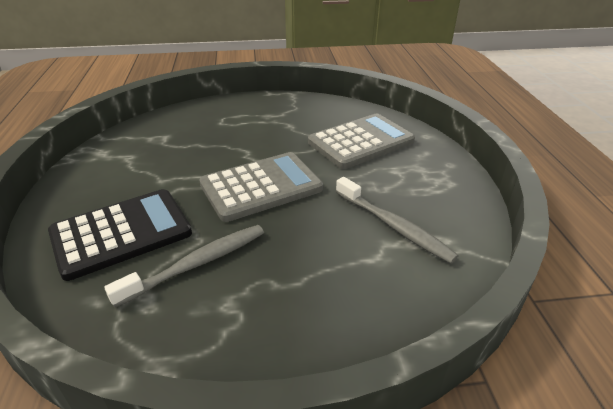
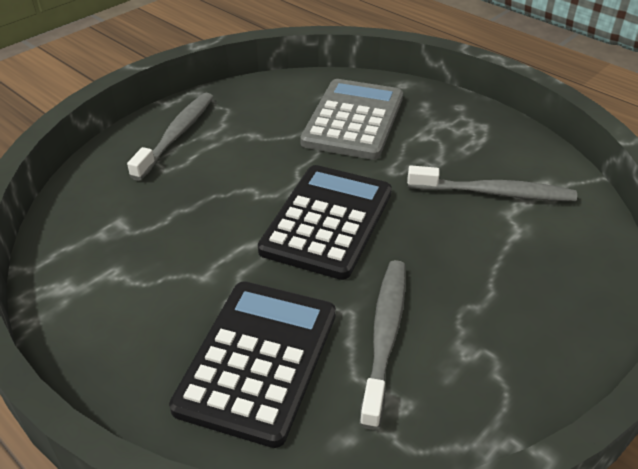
camera: 40 degrees left, 5 degrees up
(250, 109) = (176, 135): none -> grey toothbrush
(261, 187) = (327, 221): grey calculator -> black calculator

